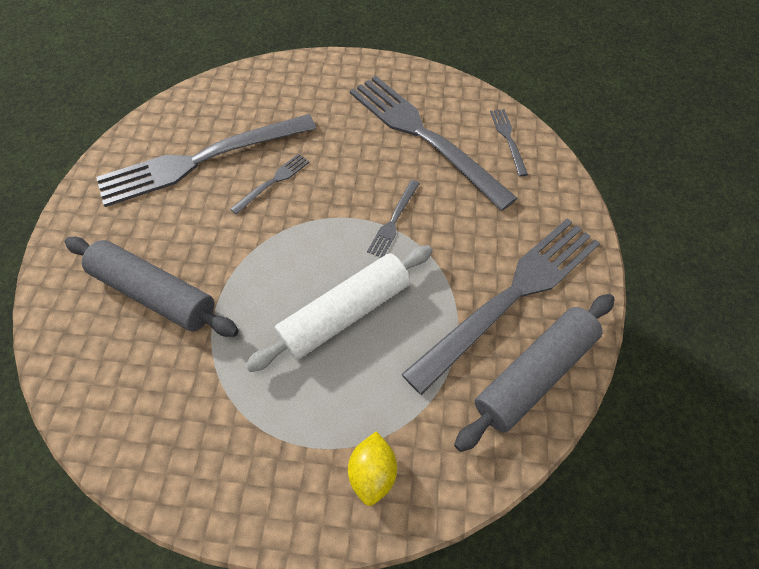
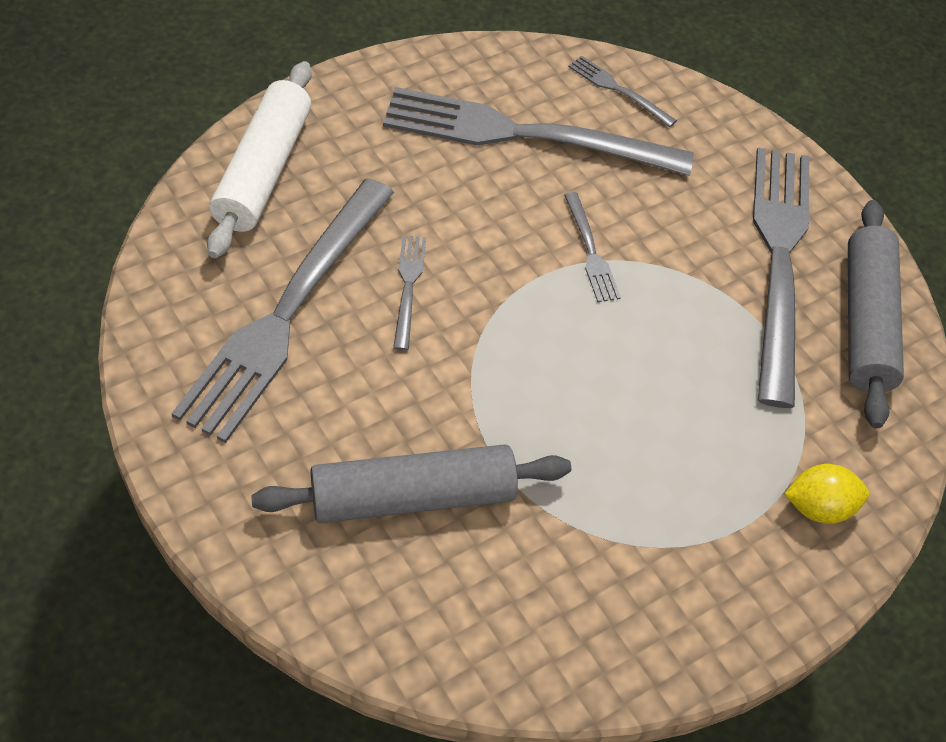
camera: 45 degrees left, 5 degrees down
(345, 313) = (642, 380): white rolling pin -> white rolling pin (263, 171)
(372, 472) = (818, 507): yellow lemon -> yellow lemon turned 60 degrees counterclockwise

